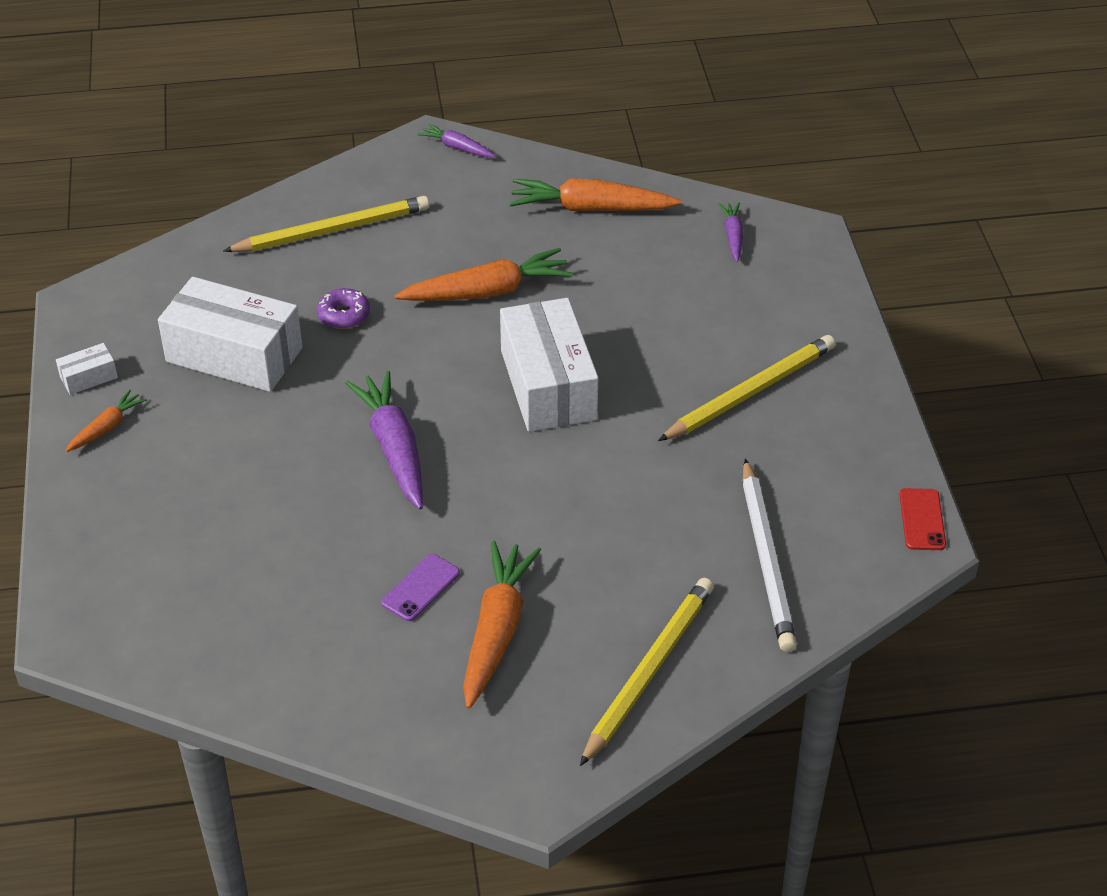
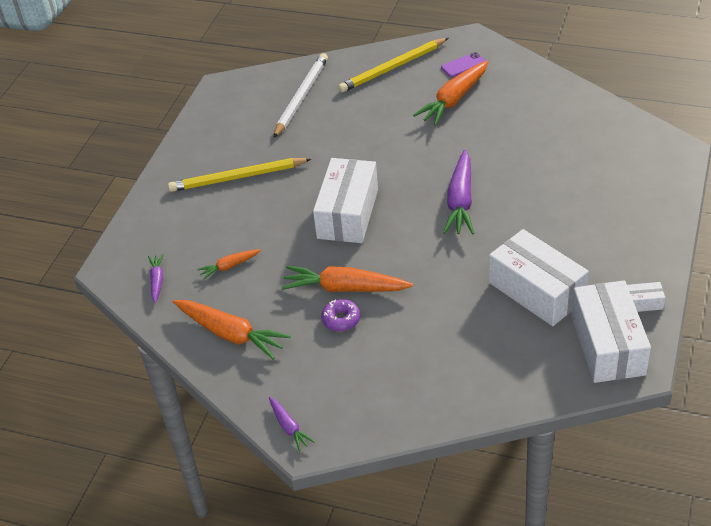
camera: 150 degrees left, 0 degrees up
(107, 427) = (636, 263): orange carrot -> orange carrot (229, 266)
(124, 317) = (607, 345): none -> white box
(332, 230) = (426, 375): yellow pencil -> none
(343, 315) = (450, 299): purple donut -> purple donut (341, 319)
(420, 588) = (482, 127): purple phone -> purple phone (463, 65)
(733, 236) = (157, 281): purple carrot -> purple carrot turned 150 degrees clockwise
(922, 520) = (212, 95): red phone -> none

